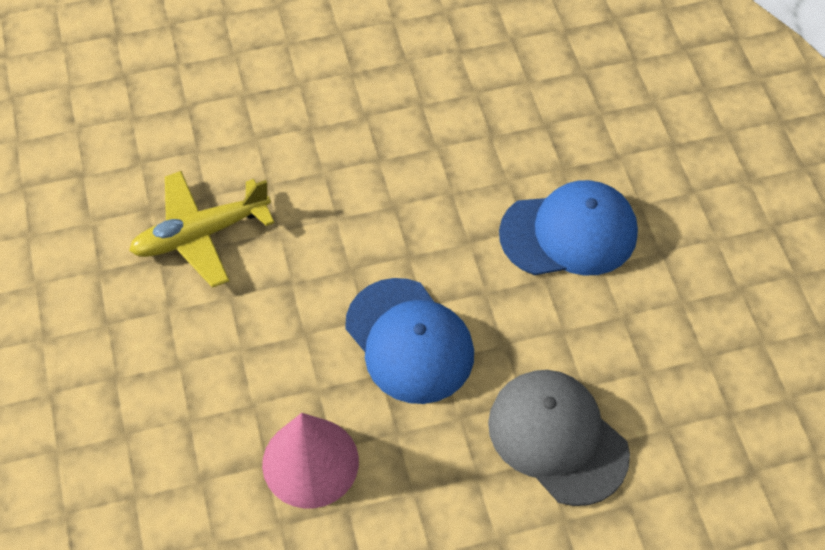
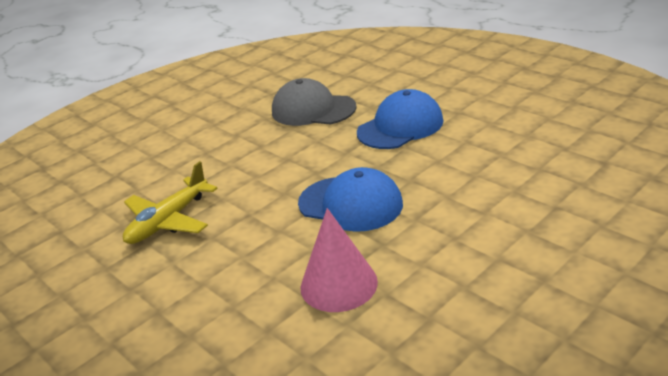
camera: 25 degrees left, 25 degrees down
(557, 438) = (483, 200): grey cap -> grey cap (313, 110)

